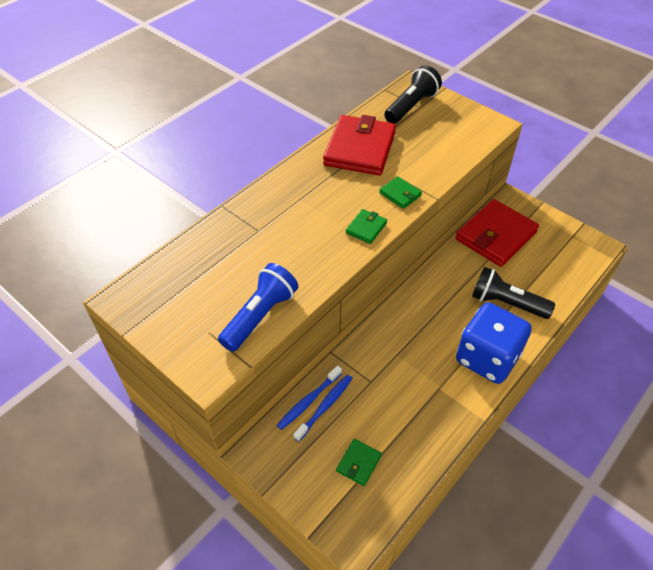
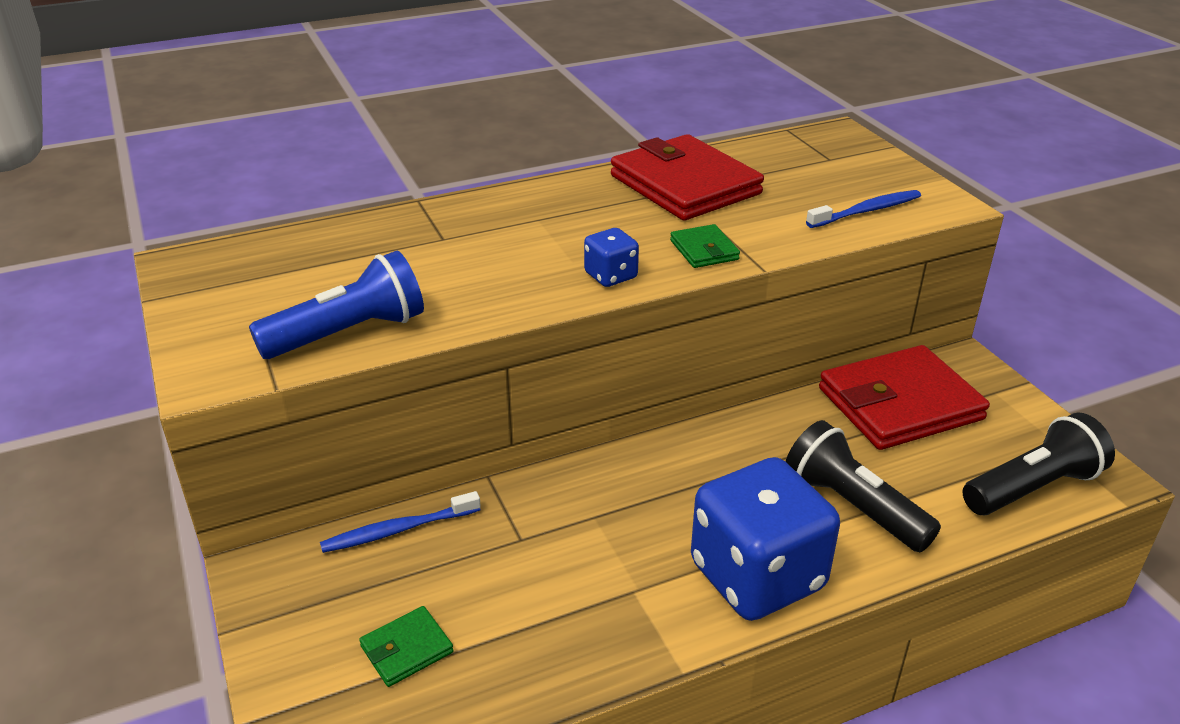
camera: 25 degrees right, 15 degrees down
(325, 406) = (418, 547): blue toothbrush -> blue toothbrush (866, 211)
(360, 149) = (685, 185): red wallet -> red wallet turned 75 degrees counterclockwise
(366, 228) = (611, 276): green wallet -> blue dice
(411, 106) = (814, 155): black flashlight -> black flashlight (1032, 488)

